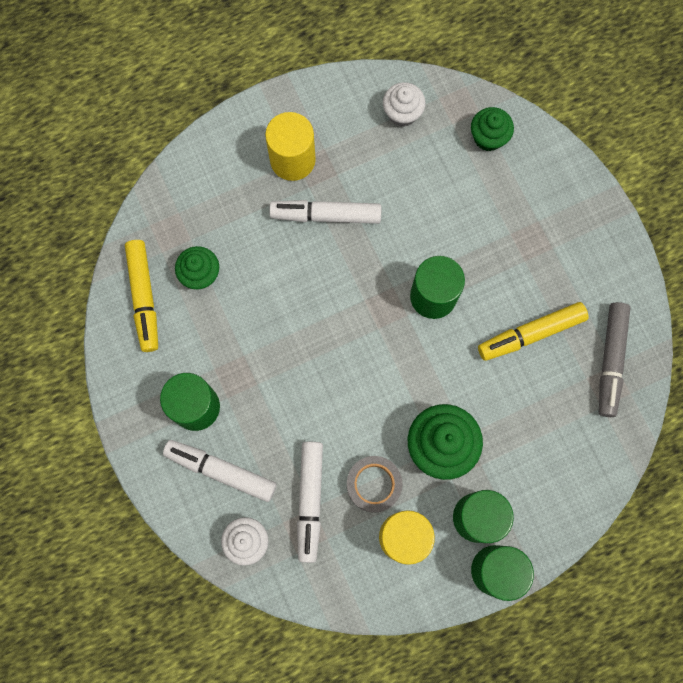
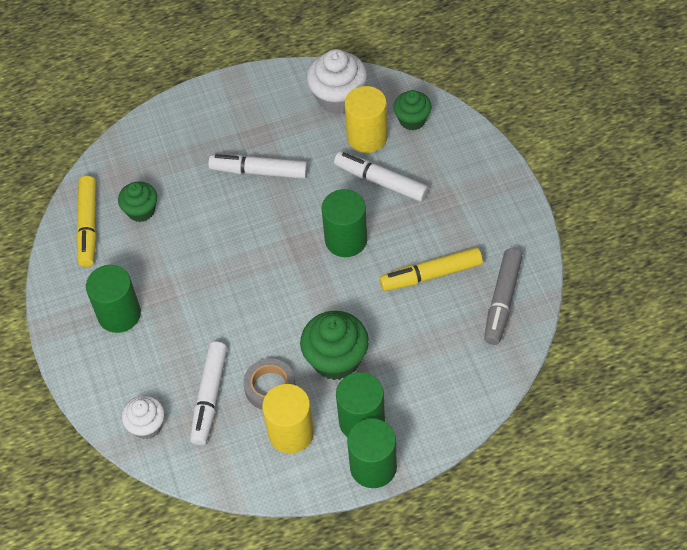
camera: 10 degrees right, 20 degrees down
(221, 470) = (133, 367): white marker -> white marker (381, 181)
(292, 160) = (236, 128): yellow cylinder -> yellow cylinder (367, 137)
(402, 113) = (338, 97): white cupcake -> white cupcake, size x1.60

